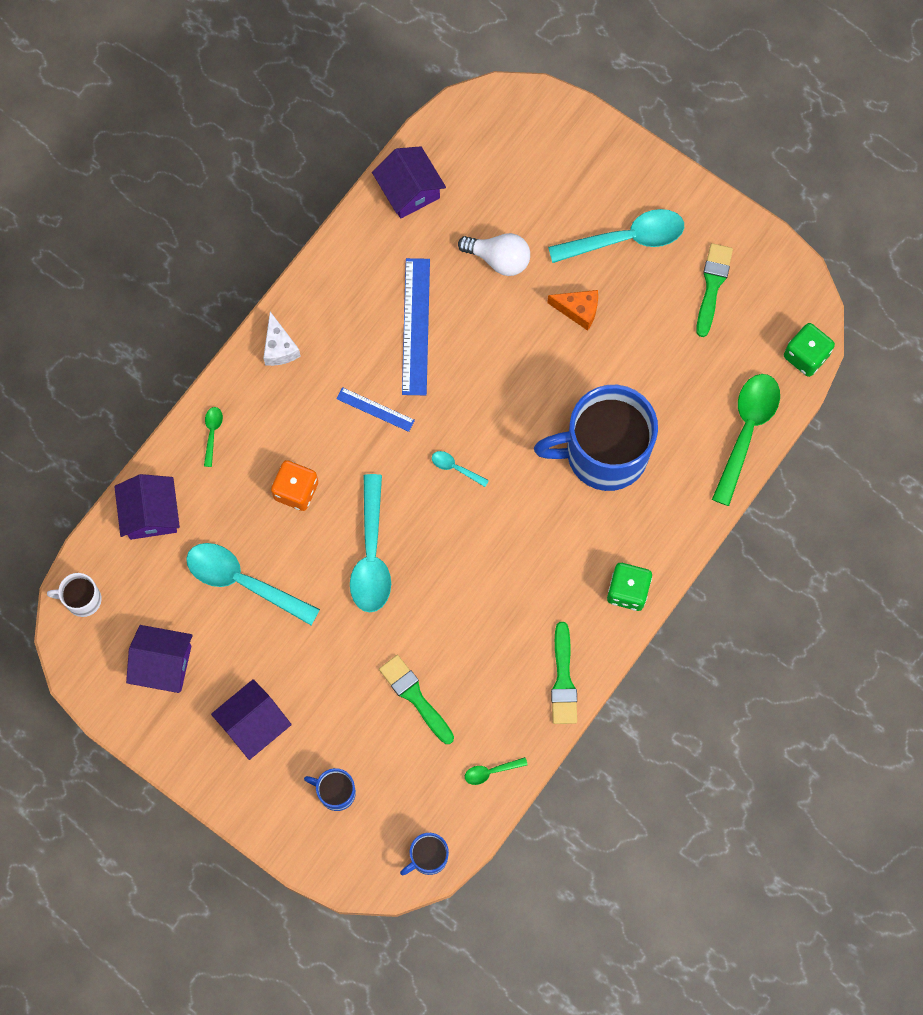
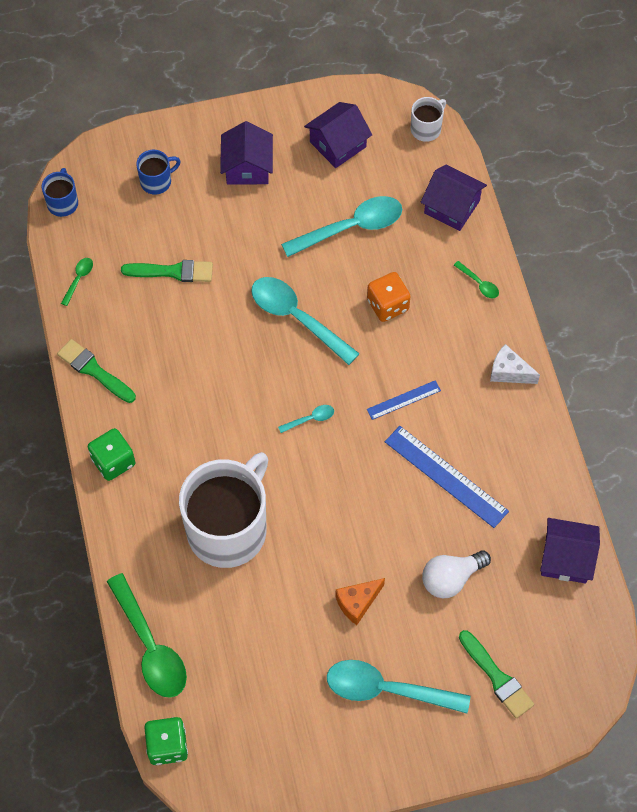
camera: 130 degrees right, 10 degrees down
(604, 453) = (228, 529): blue mug -> white mug
(626, 239) = (386, 689): turquoise spoon -> turquoise spoon turned 75 degrees clockwise
(712, 285) = (289, 724): green brush -> green brush (497, 677)

